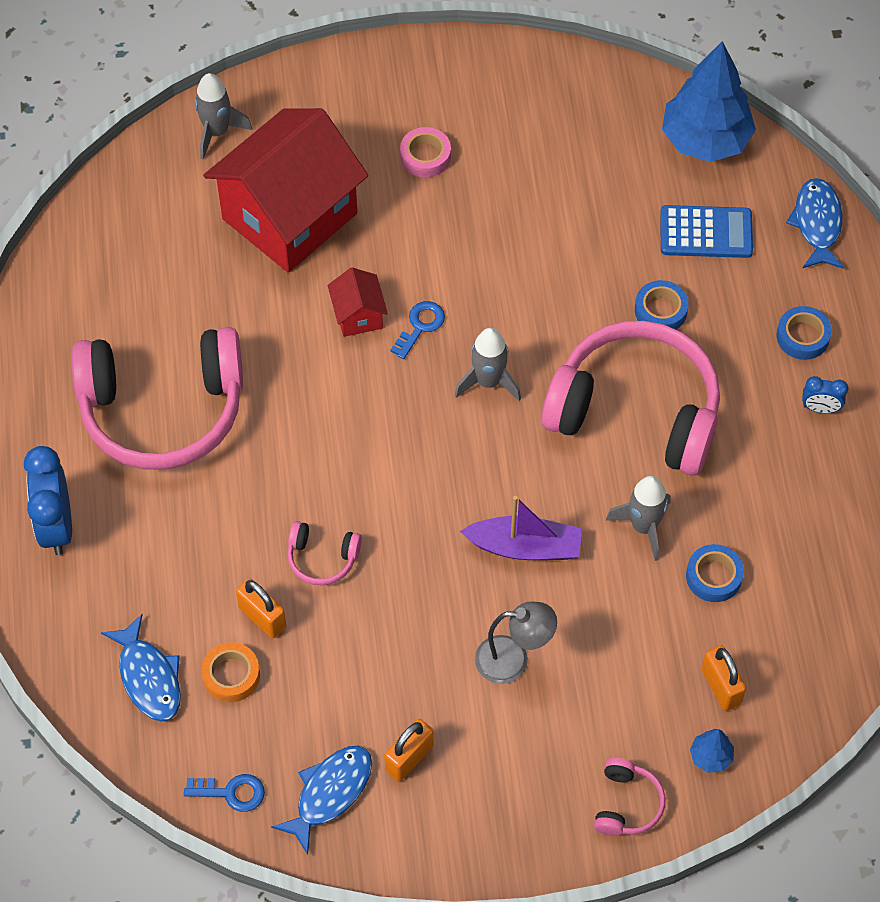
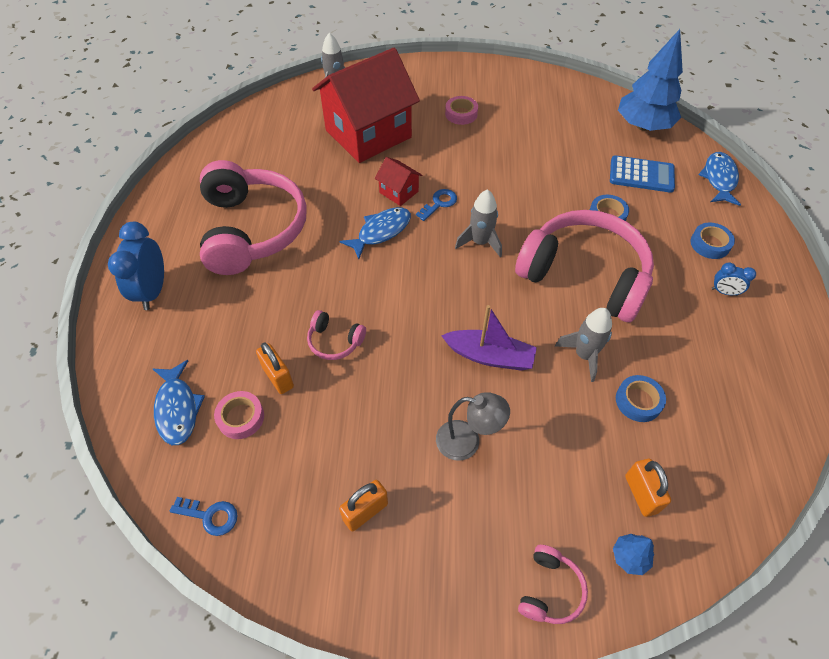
camera: 10 degrees right, 5 degrees down
(163, 410) = (252, 229): pink headphones -> pink headphones turned 105 degrees counterclockwise
(231, 675) = (241, 417): orange tape -> pink tape
(330, 793) = (291, 531): blue fish -> blue fish (381, 232)
(358, 315) = (399, 192): red house -> red house turned 45 degrees counterclockwise

